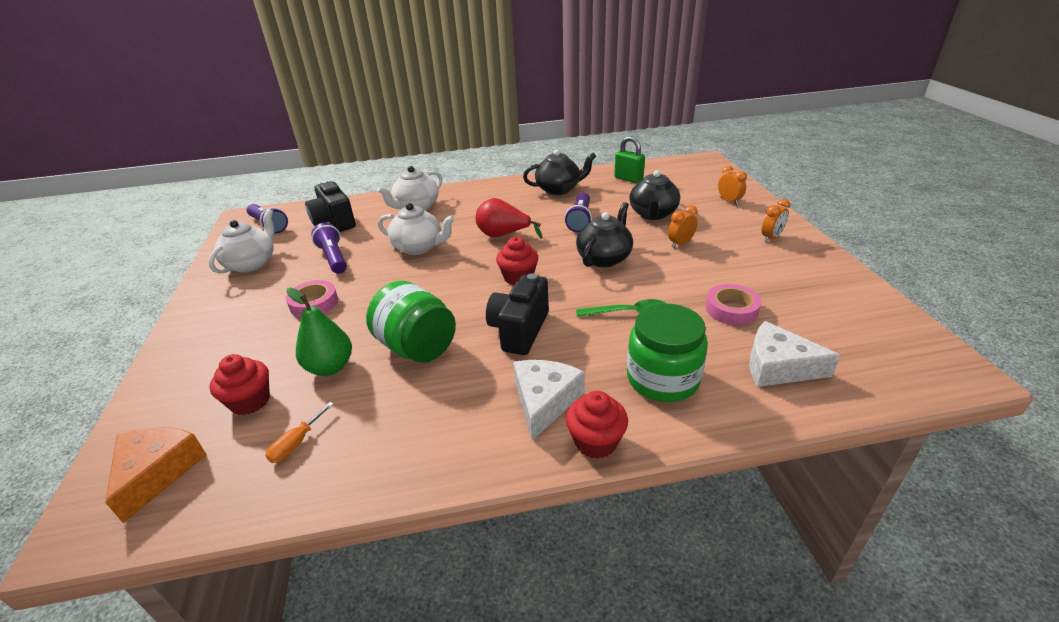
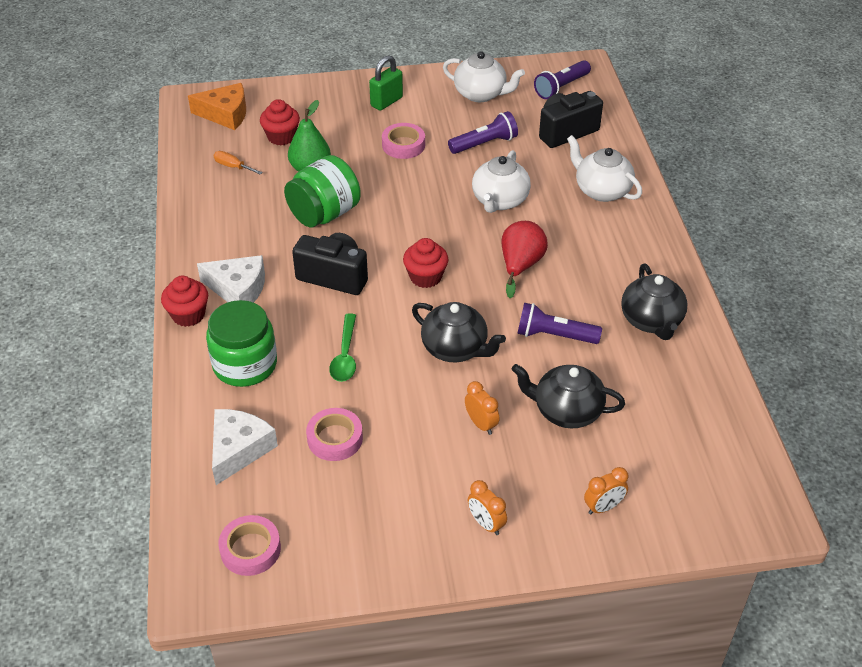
camera: 90 degrees right, 10 degrees up
(628, 179) = (689, 402): green padlock -> green padlock (386, 102)
(884, 343) = (250, 549): none -> pink tape

